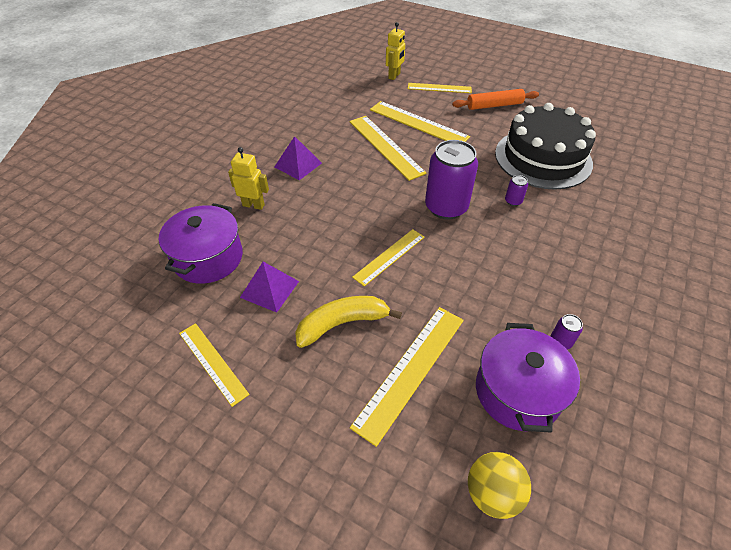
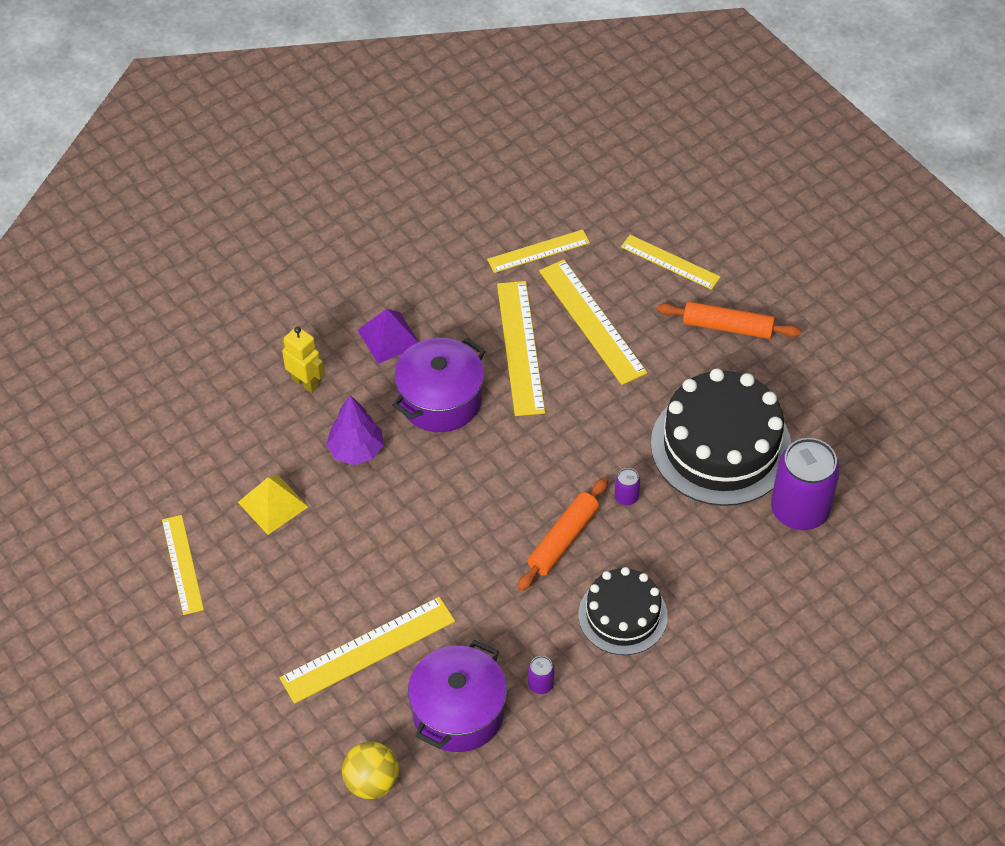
camera: 25 degrees right, 5 degrees up
(208, 258) = (224, 439): purple pot -> purple pot (440, 400)
(269, 289) = (273, 504): purple pyramid -> yellow pyramid
(314, 233) = (356, 450): none -> purple tree
(342, 324) = (328, 574): yellow banana -> none
(389, 256) = (424, 515): yellow ruler -> yellow ruler (538, 251)
(394, 76) = (619, 212): yellow robot -> none
(446, 207) = (535, 474): purple can -> purple can (799, 510)
(495, 238) = (563, 539): none -> orange rolling pin
(573, 271) = (622, 615): none -> black cake

